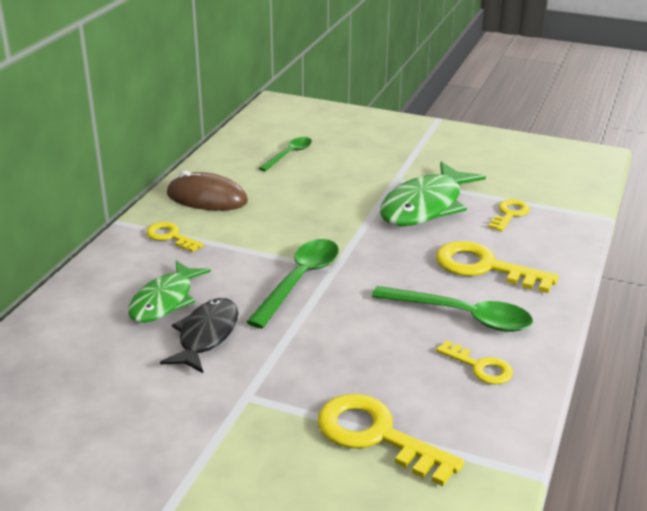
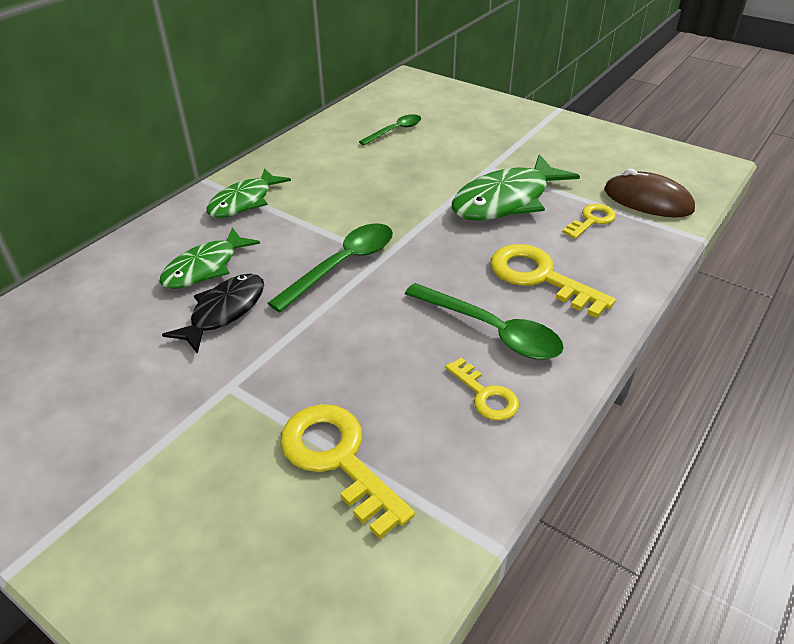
camera: 15 degrees right, 10 degrees up
(171, 237) = (244, 201): yellow key -> green fish
(207, 198) = (297, 166): brown mouse -> brown mouse (648, 200)

